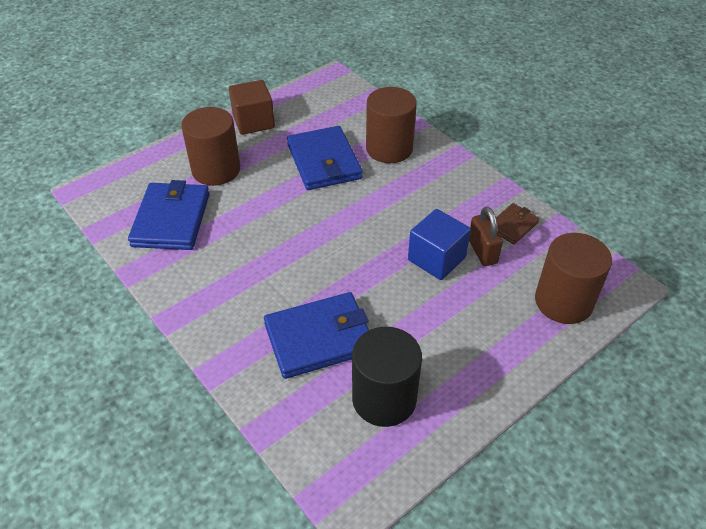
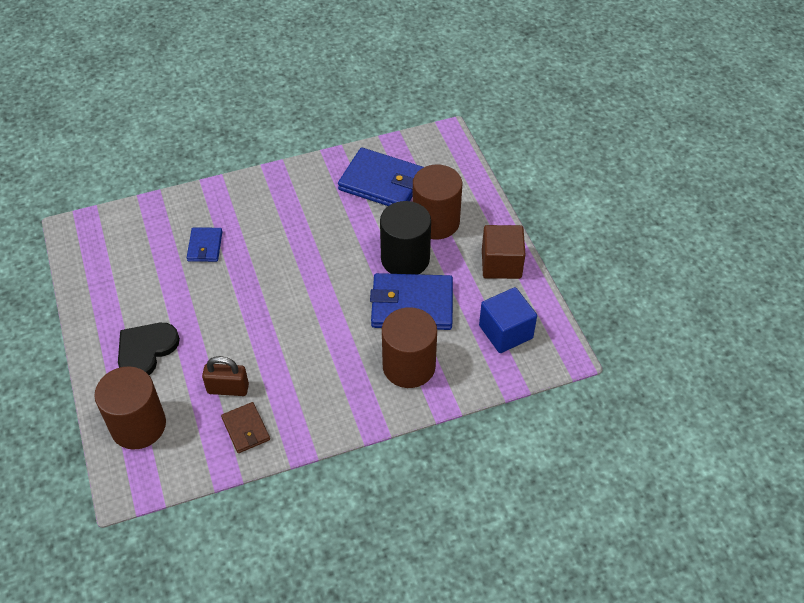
camera: 110 degrees right, 5 degrees up
(319, 338) = (205, 246): blue wallet -> blue wallet, size x0.53
(384, 398) = (130, 268): black cylinder -> black cylinder (405, 259)
(436, 259) = (239, 350): blue cube -> blue cube (505, 332)
(481, 333) = (146, 350): none -> black heart

